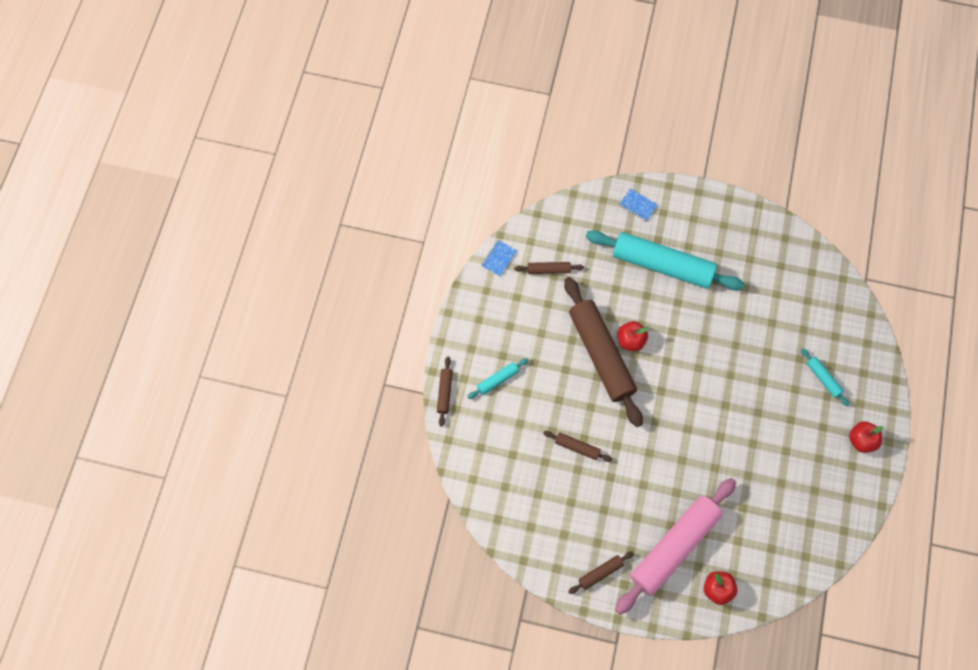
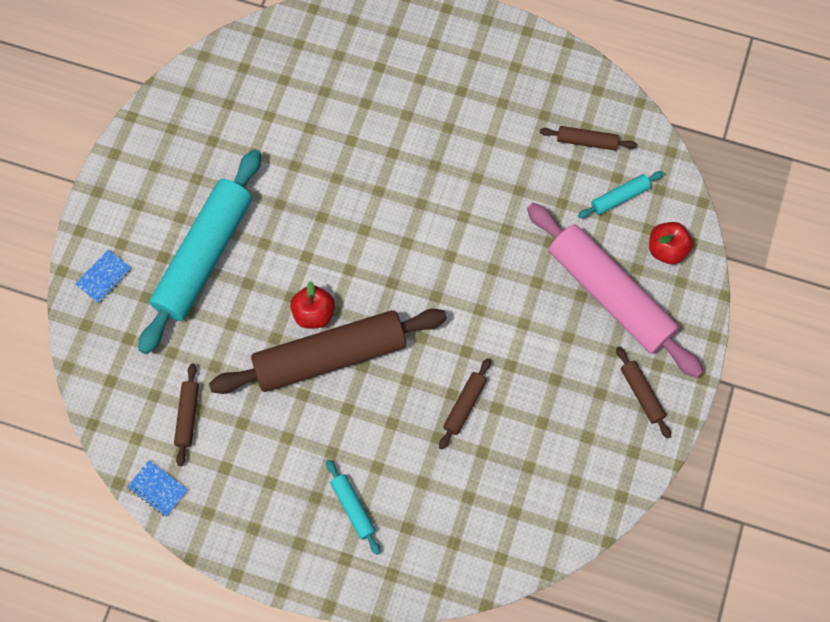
camera: 85 degrees left, 0 degrees up
(444, 392) = (364, 590): brown rolling pin -> brown rolling pin (587, 142)
(823, 378) = (395, 79): turquoise rolling pin -> turquoise rolling pin (619, 197)
(861, 440) = (482, 50): red apple -> none

